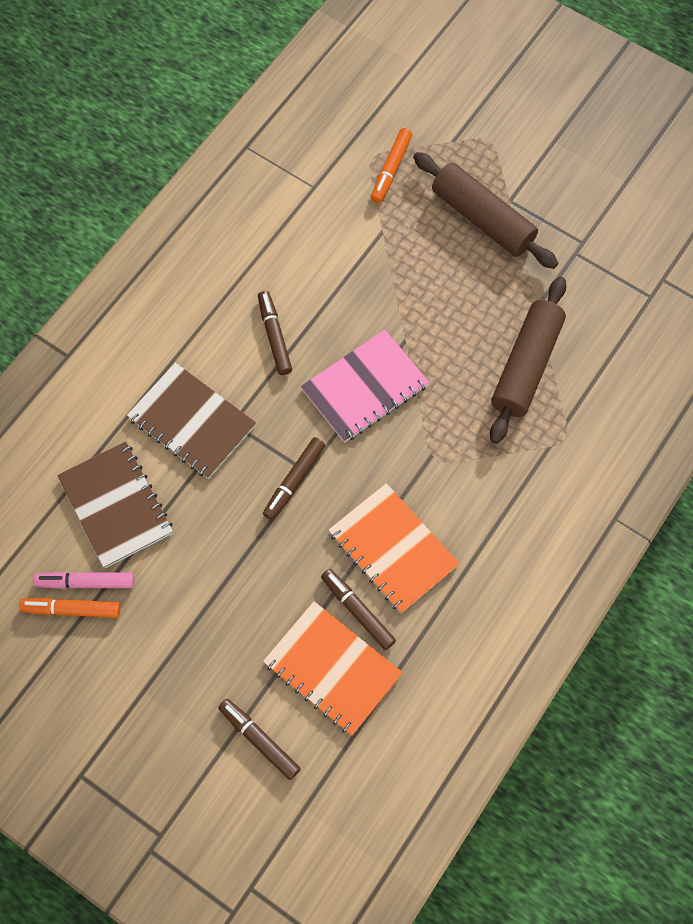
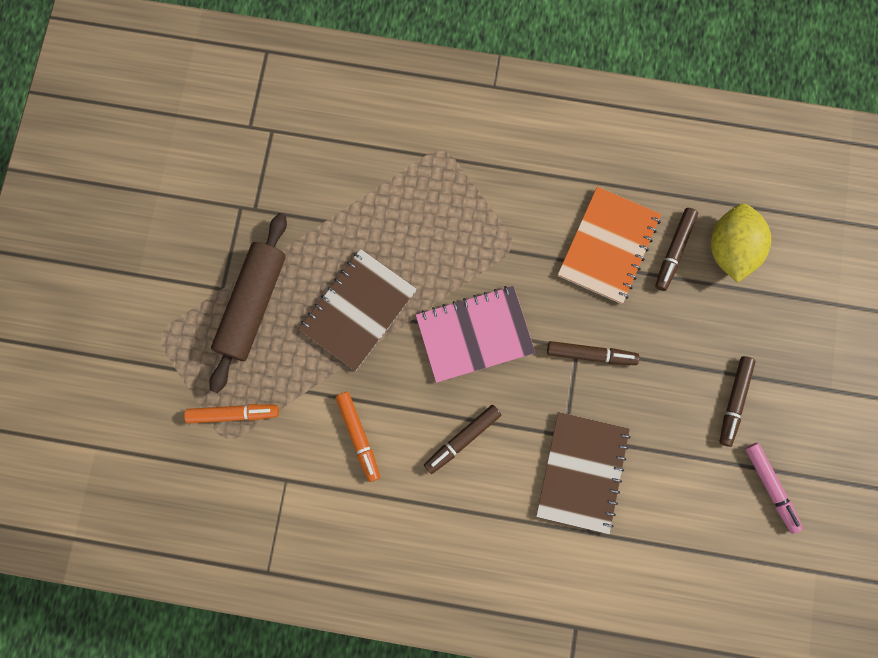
camera: 115 degrees left, 10 degrees up
(72, 609) = (799, 486): orange marker -> orange marker (358, 436)
(116, 505) = (691, 498): brown notebook -> brown notebook (358, 310)
(259, 740) = (814, 279): brown marker -> brown marker (734, 401)
(332, 669) = (730, 249): orange notebook -> yellow lemon
(365, 387) = (474, 334): pink notebook -> pink notebook turned 45 degrees counterclockwise
(526, 366) = (388, 207): brown rolling pin -> none

